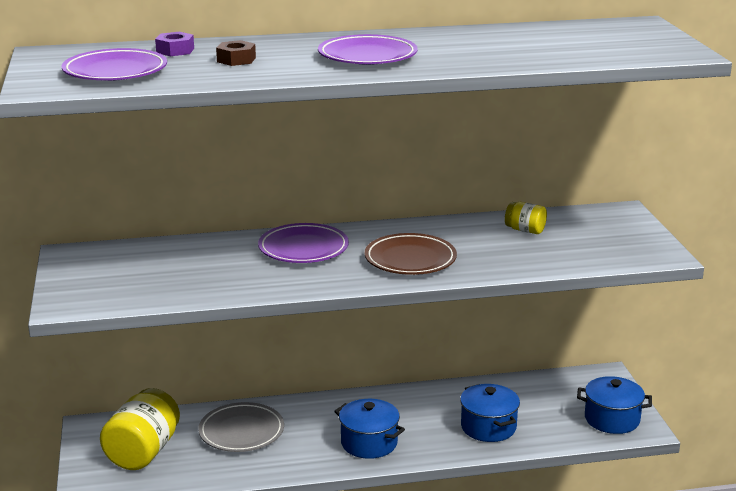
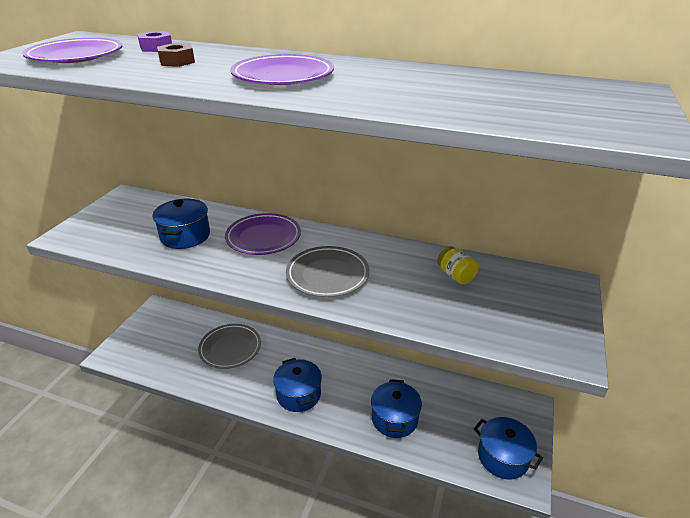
camera: 30 degrees right, 10 degrees up
(143, 452) = (164, 340): yellow jar -> none
(214, 269) = (185, 236): none -> blue pot
(410, 260) = (327, 275): brown plate -> grey plate

